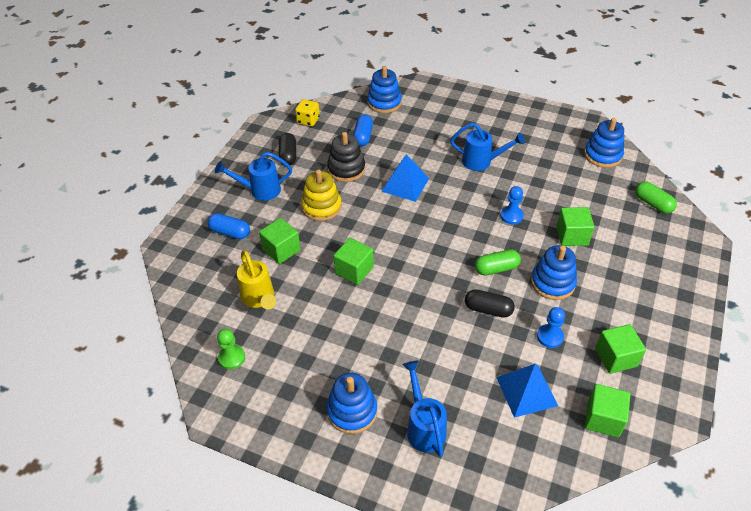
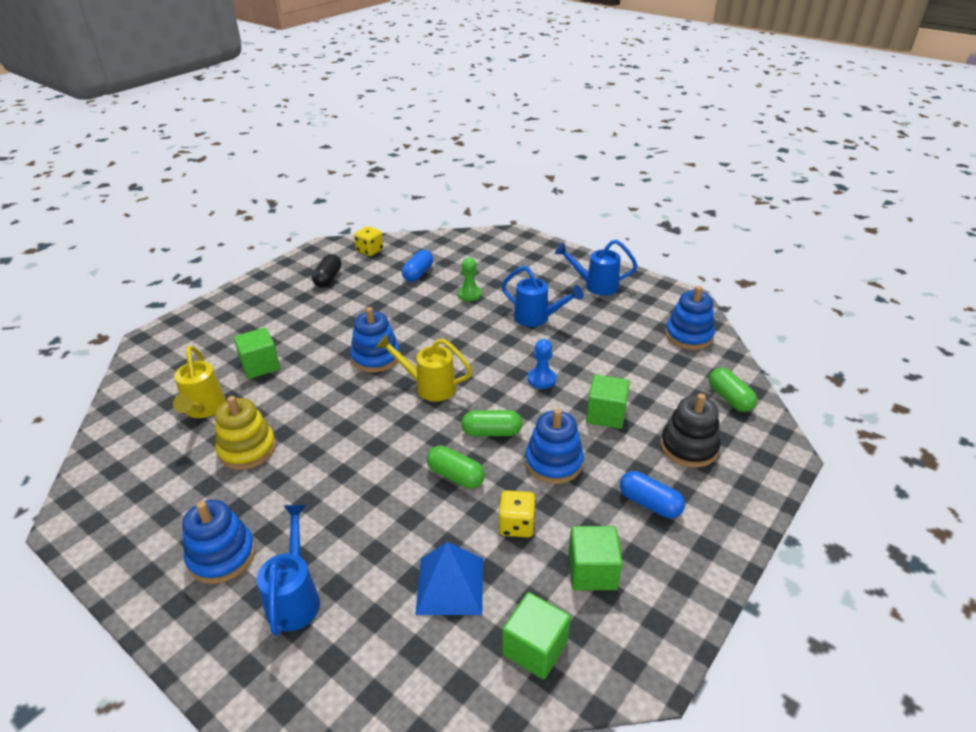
camera: 15 degrees right, 10 degrees down
(230, 232) = (219, 339): blue capsule -> blue capsule (649, 503)
(232, 358) = (132, 464): green pawn -> green pawn (469, 294)
(259, 190) = (277, 305): blue watering can -> blue watering can (595, 286)
(321, 207) = (331, 332): yellow stacking toy -> yellow stacking toy (247, 449)
(346, 169) = (381, 301): black stacking toy -> black stacking toy (688, 447)
(354, 270) = (325, 401): green cube -> none
(384, 103) = (460, 246): blue stacking toy -> blue stacking toy (376, 357)
(405, 184) = (436, 326): blue pyramid -> none
(429, 240) = (429, 386): none -> yellow watering can
(488, 309) = (456, 476): black capsule -> green capsule
(550, 336) = (516, 525): blue pawn -> yellow dice

